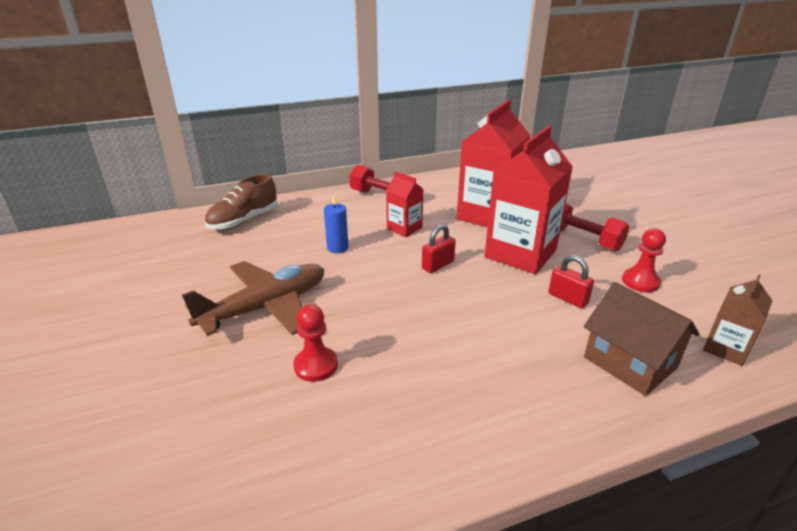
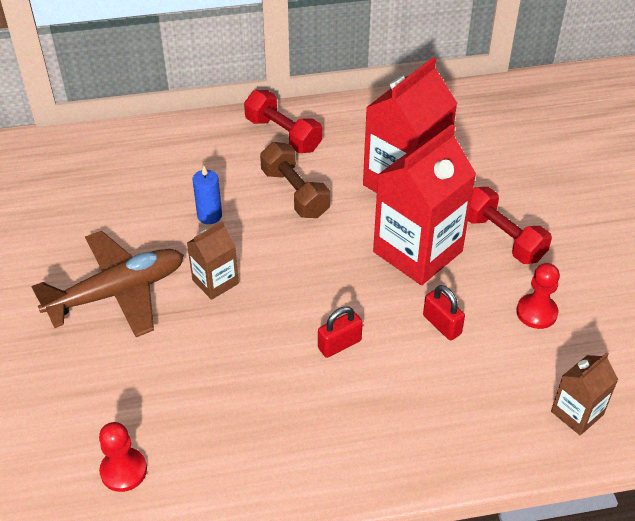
camera: 10 degrees right, 15 degrees up
(243, 220) = (110, 157): brown shoe -> none
(316, 365) = (155, 372): red pawn -> red pawn (123, 471)
(355, 290) = (215, 282): none -> brown carton
(404, 228) = (295, 193): red carton -> brown dumbbell
(438, 265) = (315, 257): red padlock -> red padlock (339, 344)
(630, 362) = (466, 414): brown house -> none

